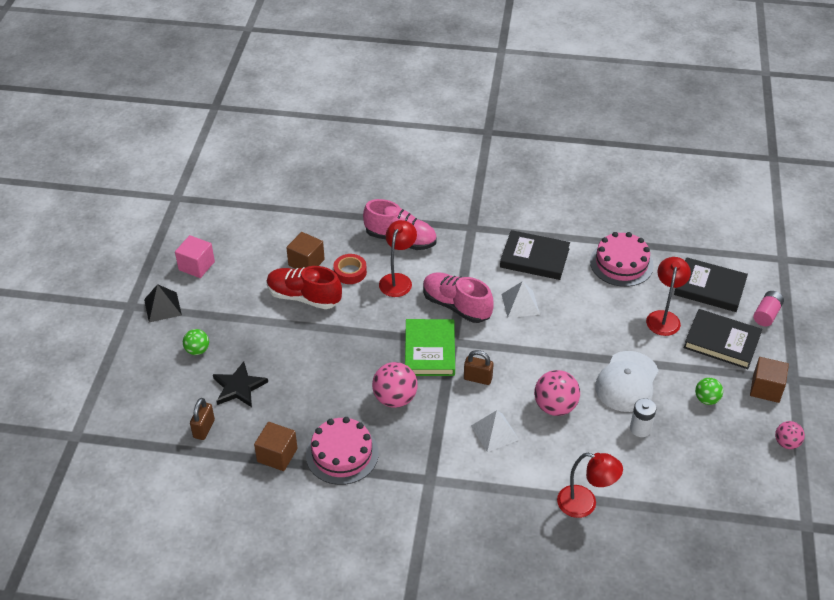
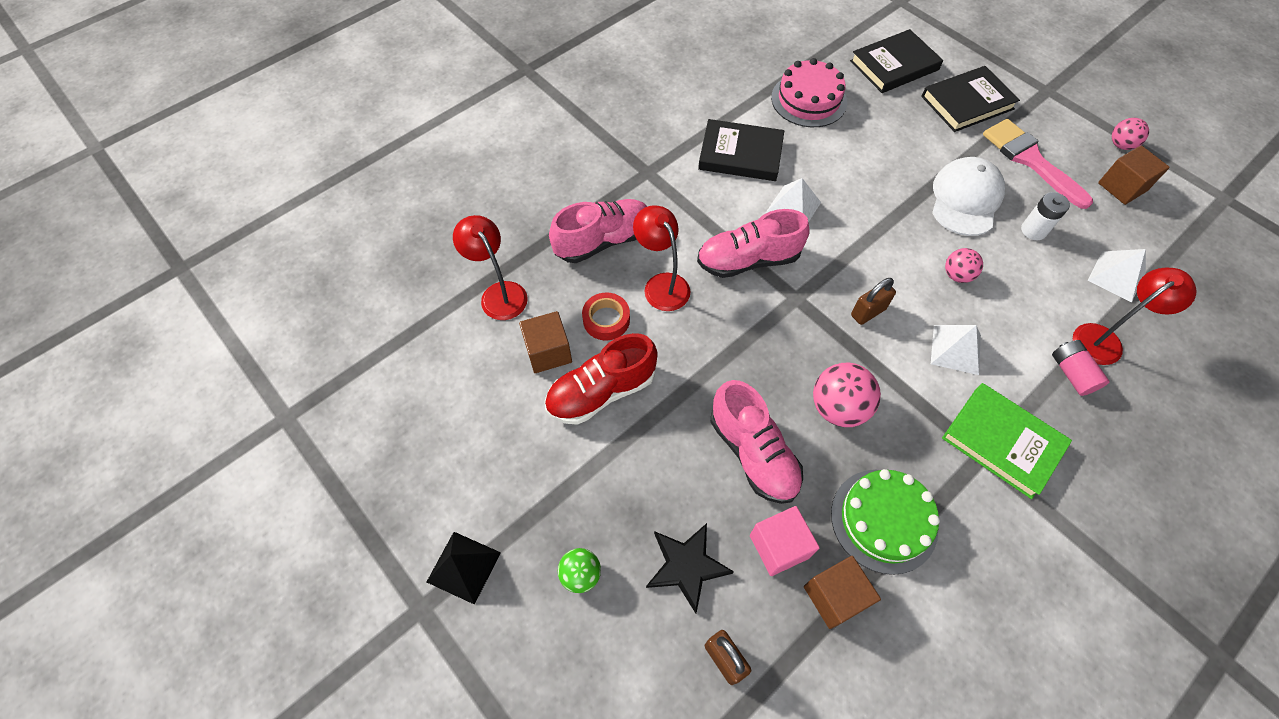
camera: 50 degrees left, 15 degrees up
(196, 266) = (431, 475): pink cube -> pink cube (779, 546)
(329, 378) = (753, 453): none -> pink shoe
(342, 454) = (884, 520): pink cake -> green cake
(430, 350) = (792, 327): green book -> green book (1002, 442)
(534, 258) = (740, 154): black book -> black book turned 45 degrees clockwise
(555, 407) = (957, 275): pink ball -> pink ball, size x0.60
(627, 382) = (965, 199): white cap -> white cap turned 135 degrees counterclockwise
(649, 489) = (1116, 276): none -> white pyramid
(664, 317) = (904, 119): red lamp -> red lamp (499, 293)
(706, 399) = (1030, 160): green ball -> pink brush
(766, 314) = (958, 54): pink battery -> pink battery (1072, 373)
(766, 388) = (1046, 114): brown cube -> brown cube (1122, 187)

